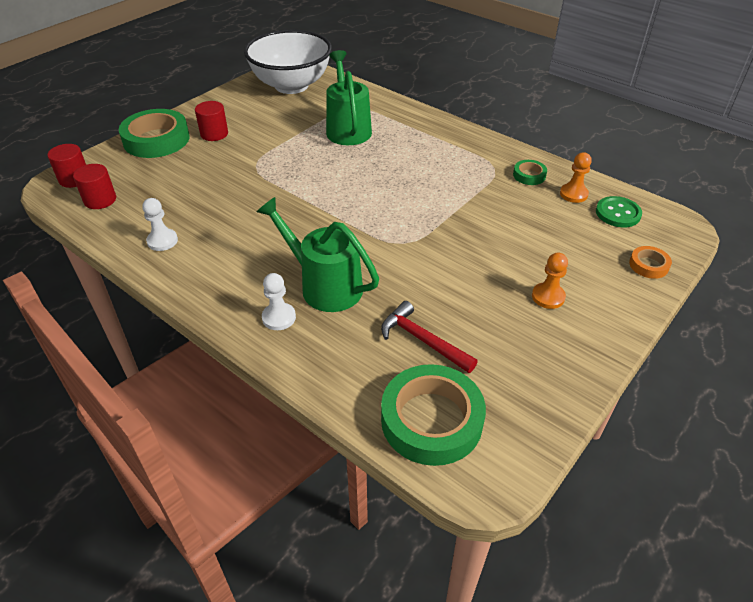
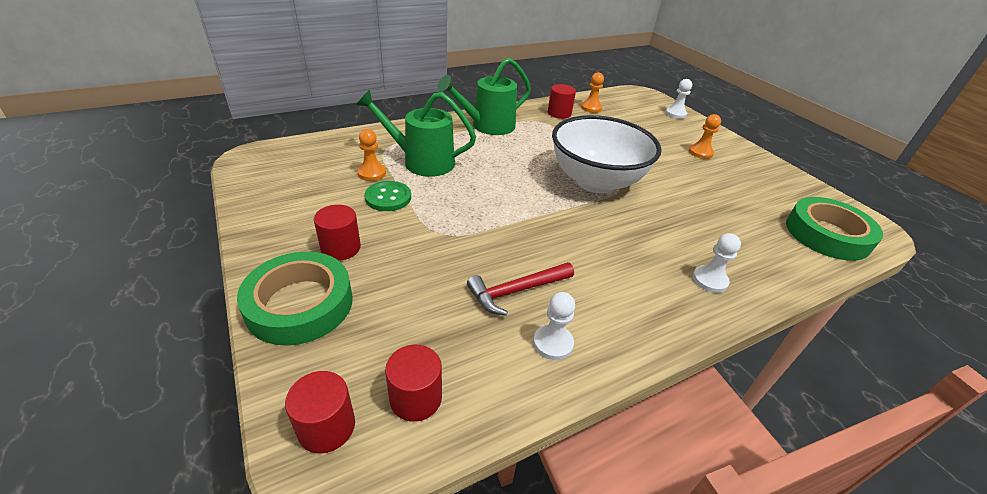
camera: 70 degrees left, 5 degrees down
(291, 85) = (294, 168): white bowl -> white bowl (595, 181)
(311, 114) = (372, 173): none -> orange pawn
(324, 285) = (668, 242): green watering can -> green watering can (487, 126)
(422, 340) = (743, 213): red hammer -> red hammer (516, 291)
(529, 175) = (559, 113): green tape -> red cylinder
(618, 213) = (619, 103): green button -> green button (388, 197)
(648, 265) = (675, 114): orange tape -> white pawn

